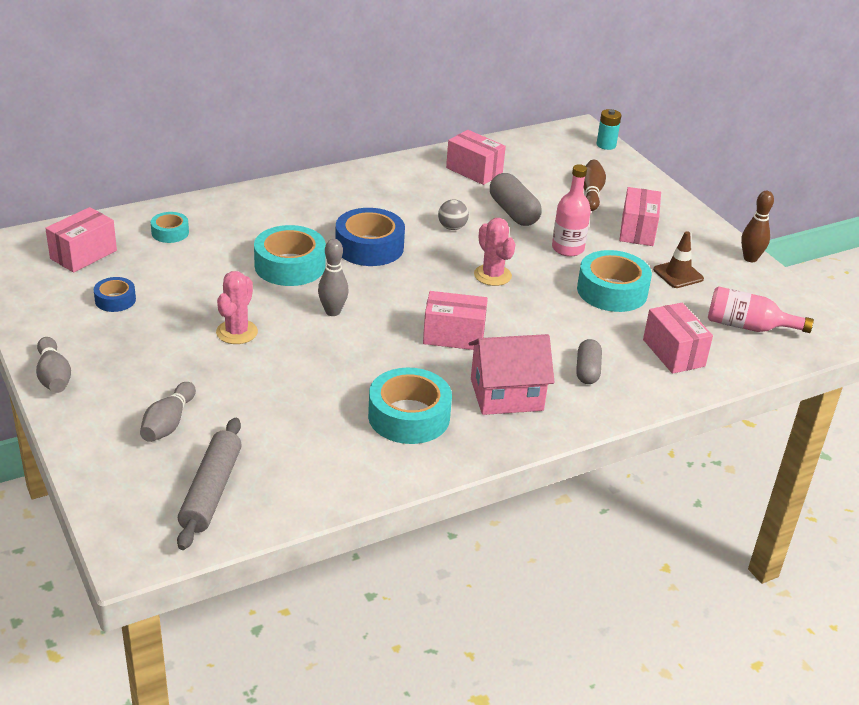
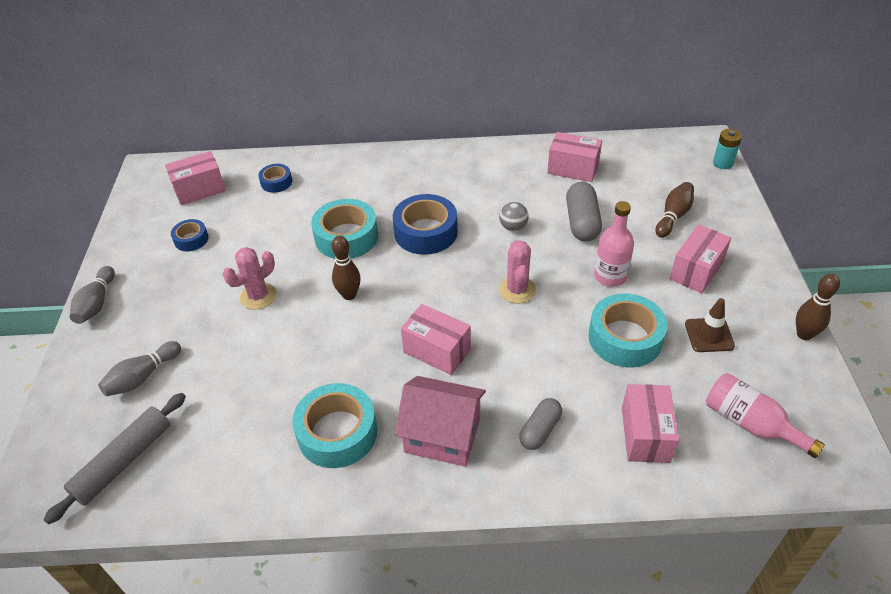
camera: 30 degrees right, 10 degrees up
(170, 233) = (276, 182): turquoise tape -> blue tape
(332, 312) = (349, 295): grey bowling pin -> brown bowling pin
(474, 171) = (573, 169): pink box -> pink box turned 45 degrees counterclockwise

